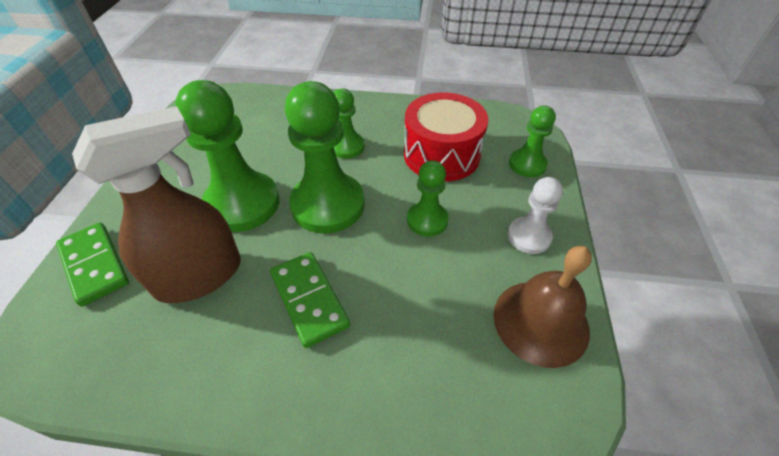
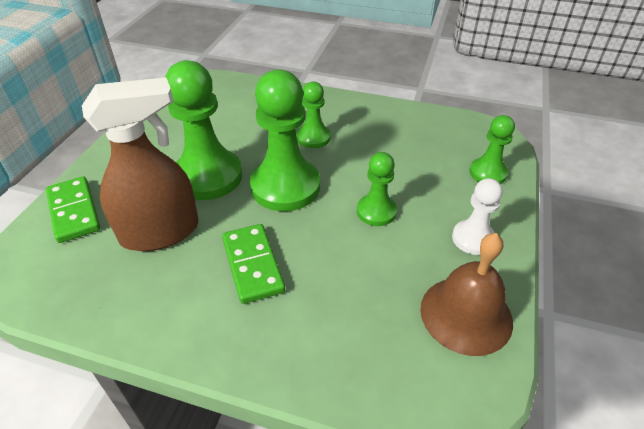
camera: 10 degrees right, 5 degrees down
(441, 155) = (403, 154): red drum -> none

